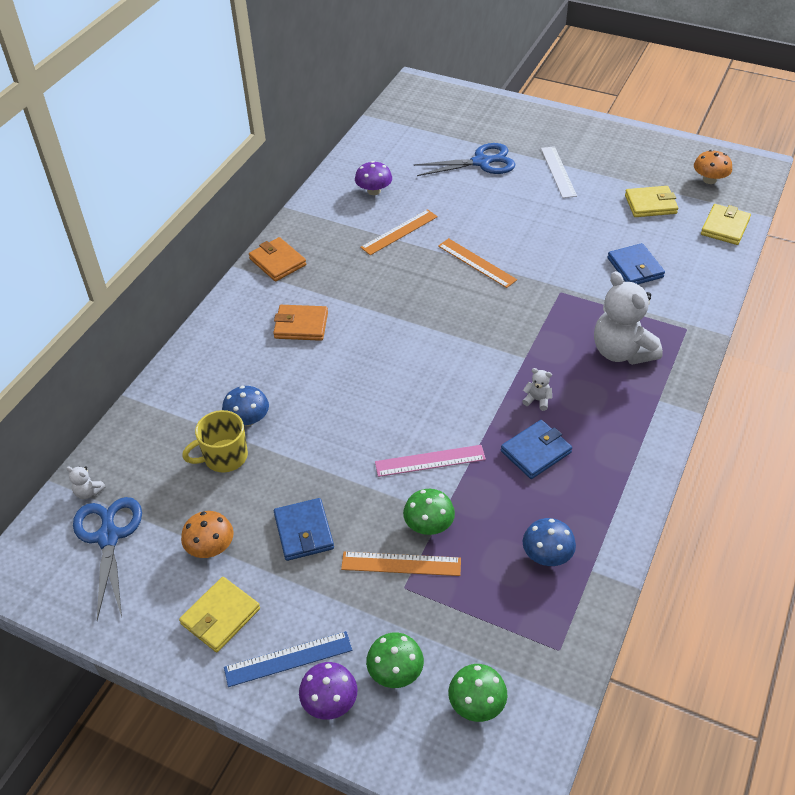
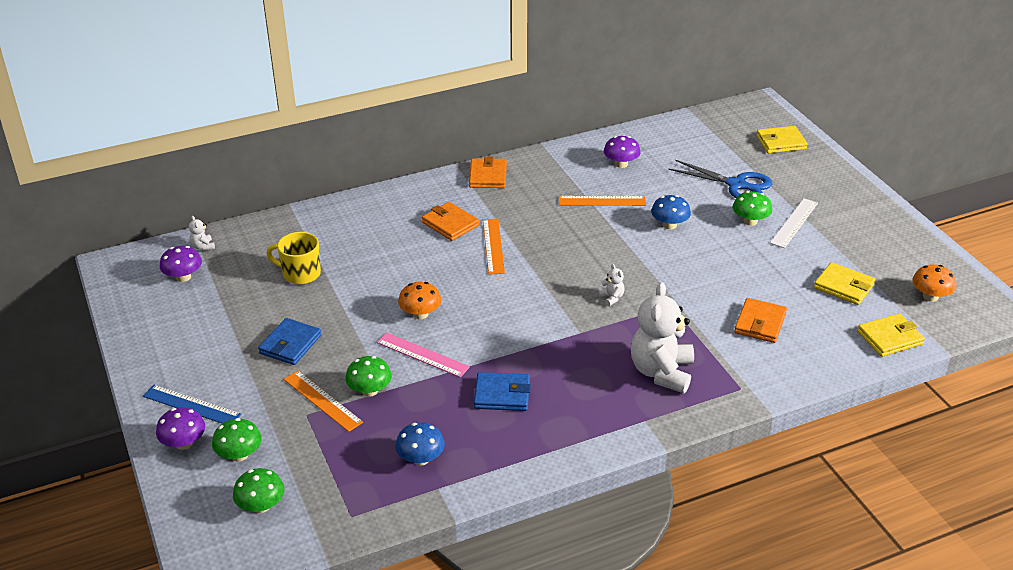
camera: 40 degrees right, 10 degrees down
(108, 536) = (183, 277): blue scissors -> purple mushroom
(210, 547) = (228, 318): orange mushroom -> orange mushroom (420, 314)
(220, 616) = (186, 358): yellow wallet -> yellow wallet (781, 142)
(248, 419) = (342, 261): blue mushroom -> blue mushroom (669, 225)
(476, 263) = (632, 251): orange ruler -> orange ruler (493, 246)
(527, 187) = (750, 221): none -> green mushroom
(537, 400) = (549, 364): white teddy bear -> white teddy bear (611, 298)
(635, 268) = (760, 323): blue wallet -> orange wallet

